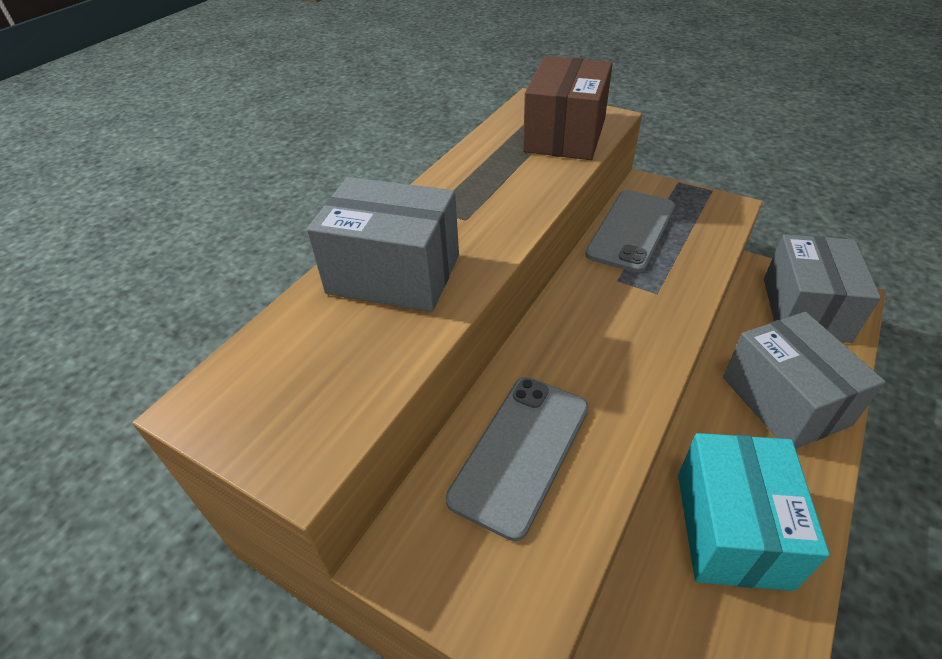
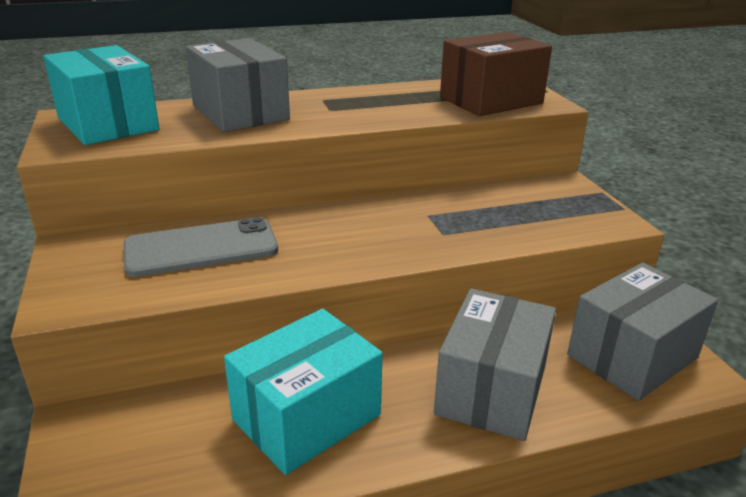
camera: 40 degrees right, 15 degrees down
(283, 384) = (108, 124): none -> turquoise box
(631, 230) = (496, 198): grey phone -> none

